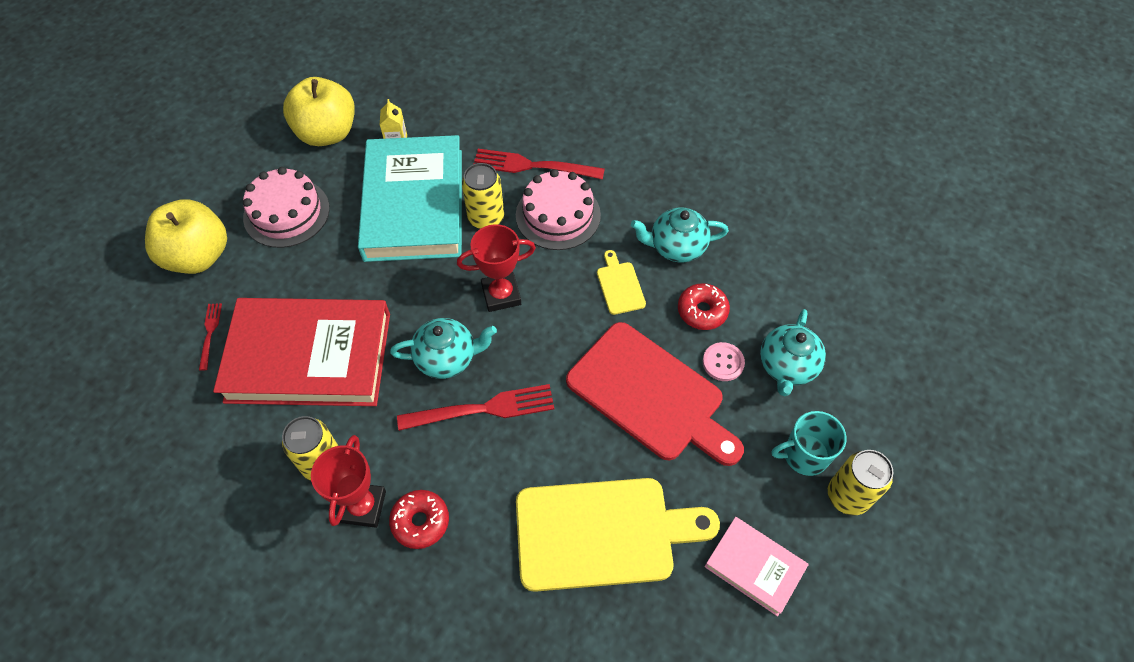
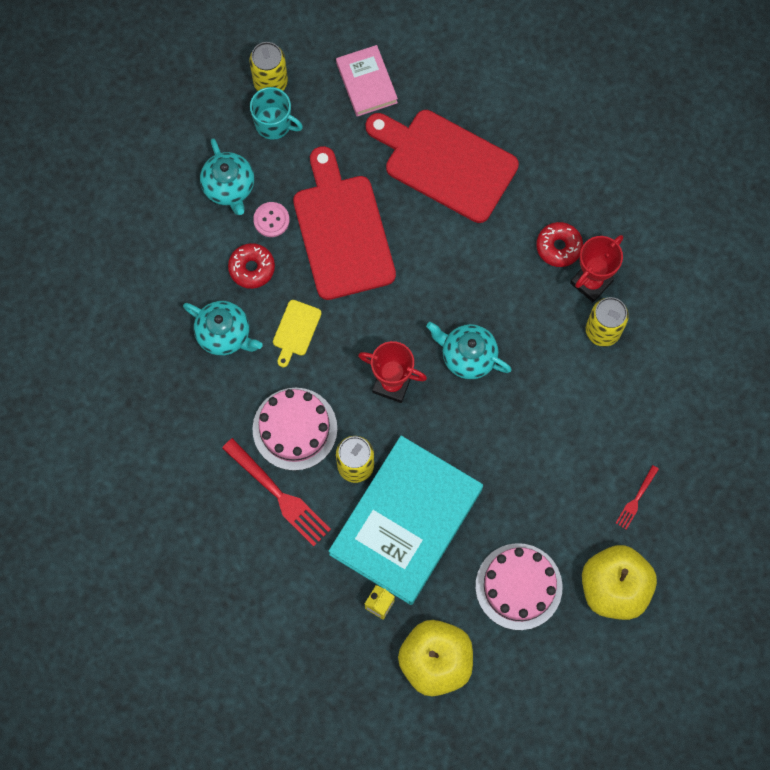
camera: 145 degrees left, 15 degrees up
(309, 357) = (570, 426): red book -> none
(483, 409) = (467, 298): red fork -> none
(602, 533) = (445, 163): yellow cutting board -> red cutting board
(787, 366) = (229, 187): turquoise teapot -> turquoise teapot turned 105 degrees clockwise

